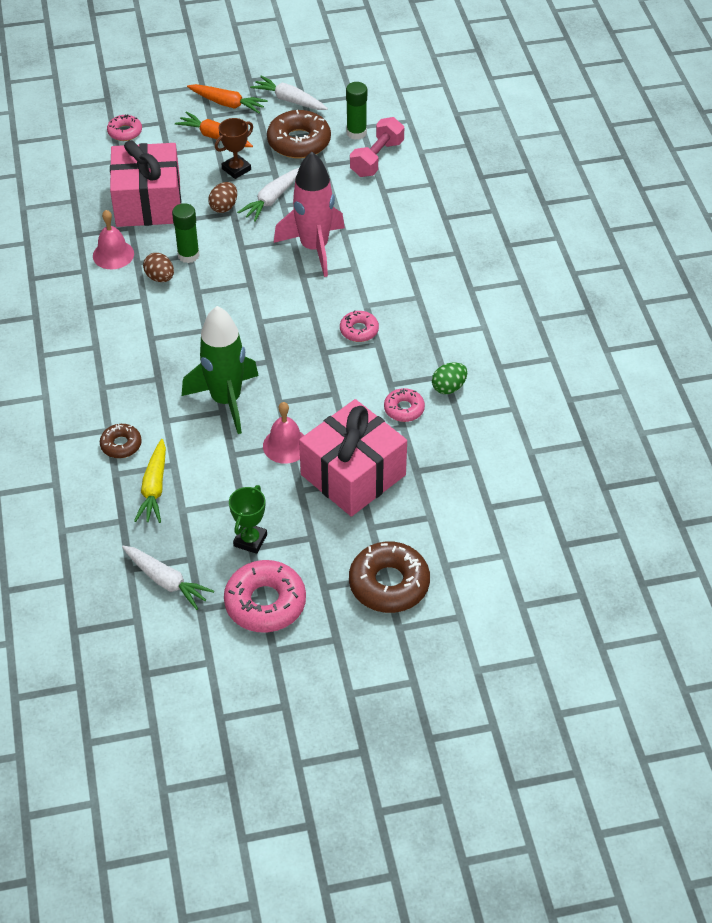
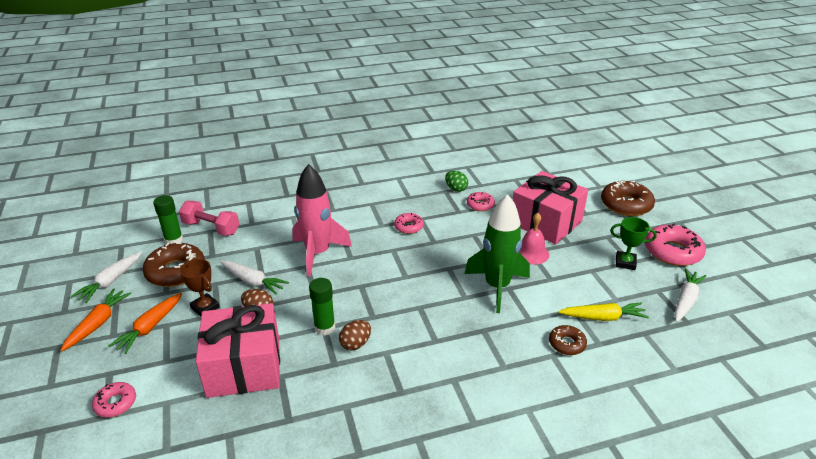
camera: 95 degrees left, 15 degrees down
(113, 254) = (322, 384): pink bell -> none

